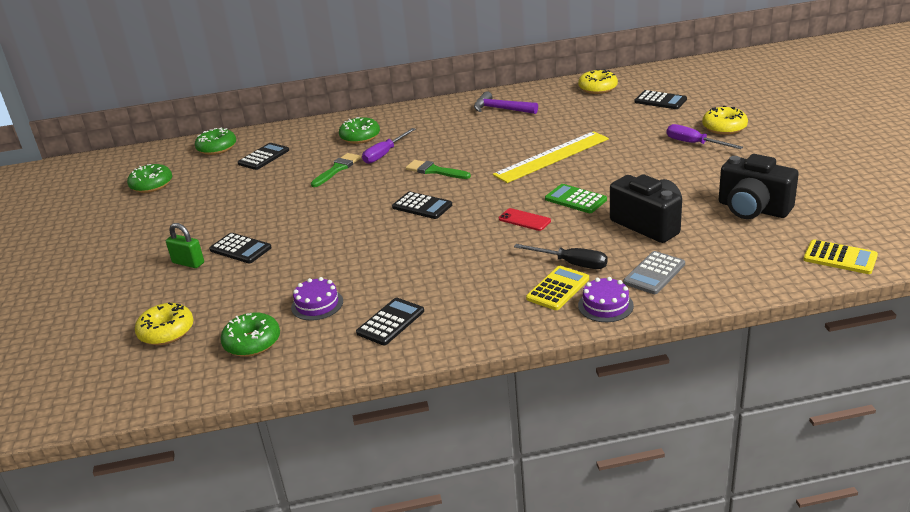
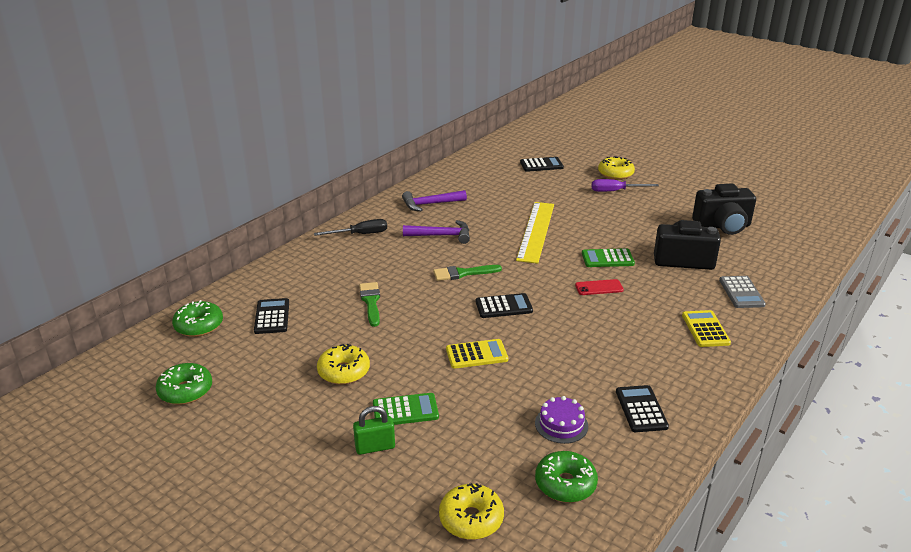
camera: 45 degrees left, 0 degrees up
(240, 249) = (405, 410): black calculator -> green calculator
(360, 137) = (342, 266): green donut -> none
(384, 154) = (393, 274): purple screwdriver -> none
(468, 137) = (442, 235): none -> purple hammer
(571, 263) = (683, 307): black screwdriver -> black screwdriver (360, 234)
(598, 88) = (480, 167): yellow donut -> yellow donut (344, 372)
(605, 305) = (751, 327): purple cake -> none
(840, 258) = (814, 241): yellow calculator -> yellow calculator (476, 354)

